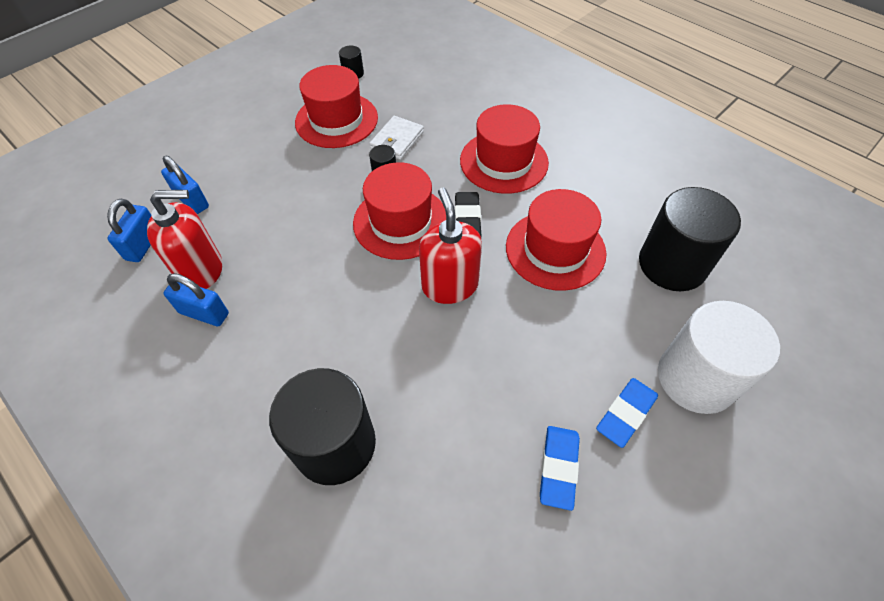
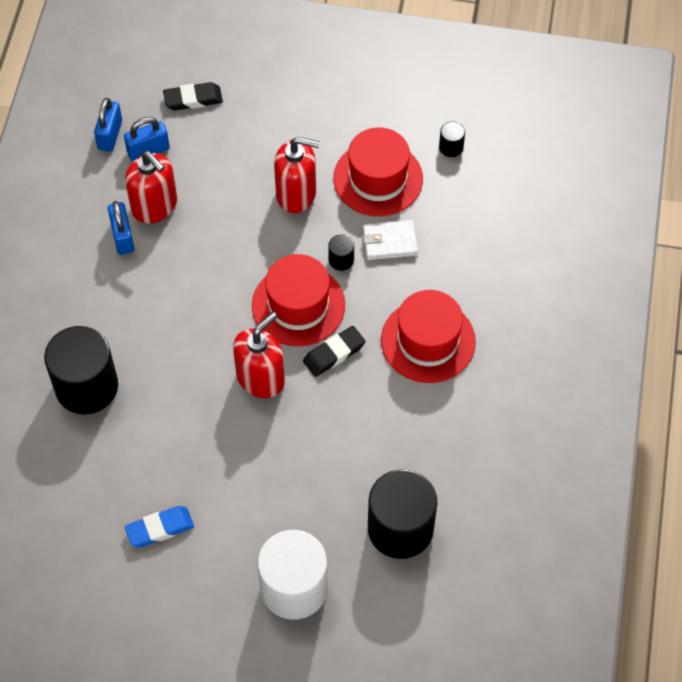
camera: 55 degrees right, 5 degrees up
(136, 188) = (193, 99): none -> black eraser
(192, 200) = (210, 146): blue padlock -> blue padlock (110, 135)
(298, 170) = (296, 194): none -> red soap dispenser
(555, 249) = (352, 433): red hat -> none
(626, 414) = (230, 552): blue eraser -> none

